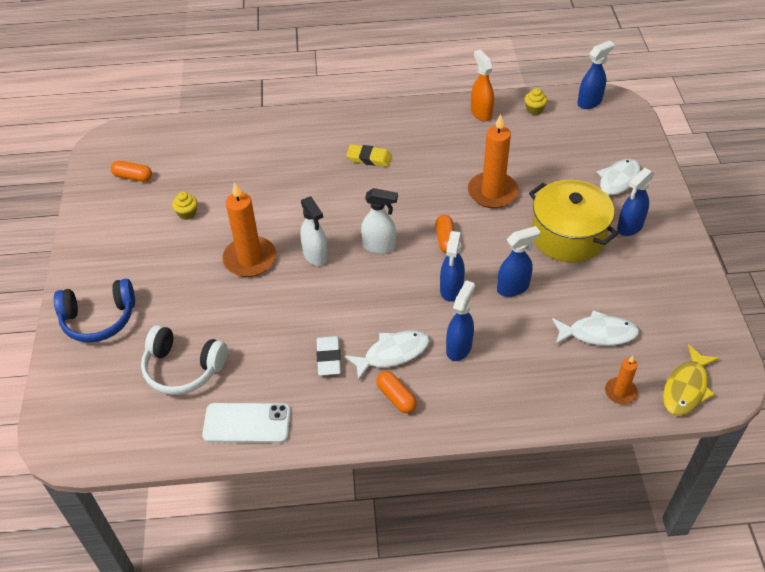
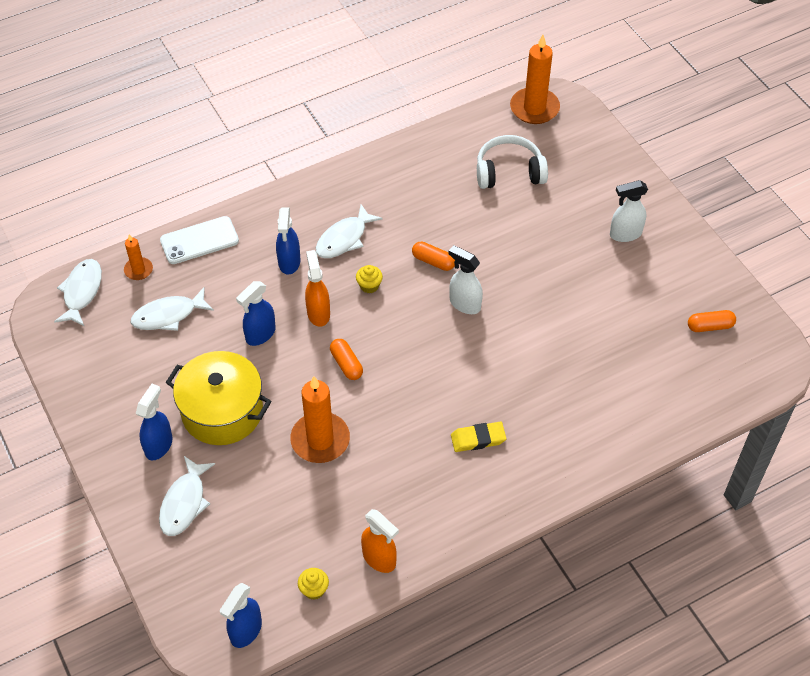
camera: 155 degrees right, 5 degrees up
(99, 319) = (611, 185): blue headphones -> none
(187, 213) = (620, 305): yellow cupcake -> yellow cupcake (369, 286)
(247, 423) = (430, 152): white phone -> white phone (199, 240)
(250, 259) = (523, 279): orange candle -> orange candle (534, 108)
(328, 358) = (396, 218): white eraser -> none
(379, 246) = (408, 334): white spray bottle -> white spray bottle (625, 234)
(396, 397) = (324, 206): orange capsule -> orange capsule (433, 261)
(451, 289) = (318, 313): blue spray bottle -> orange spray bottle
(686, 388) = (82, 292): yellow fish -> white fish

